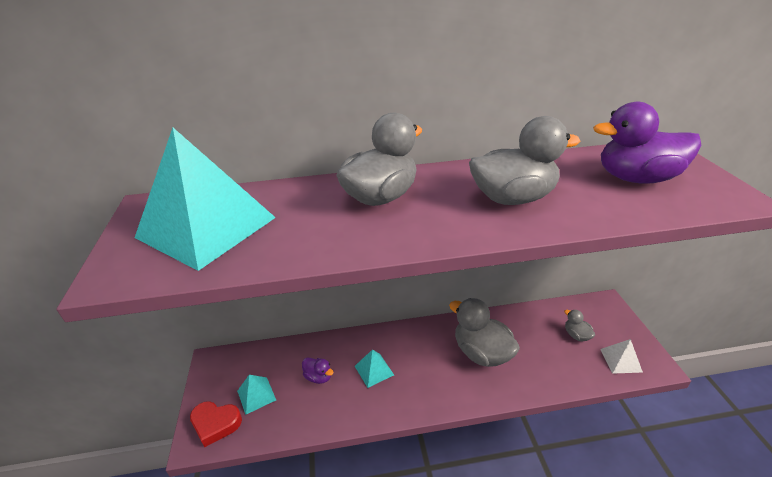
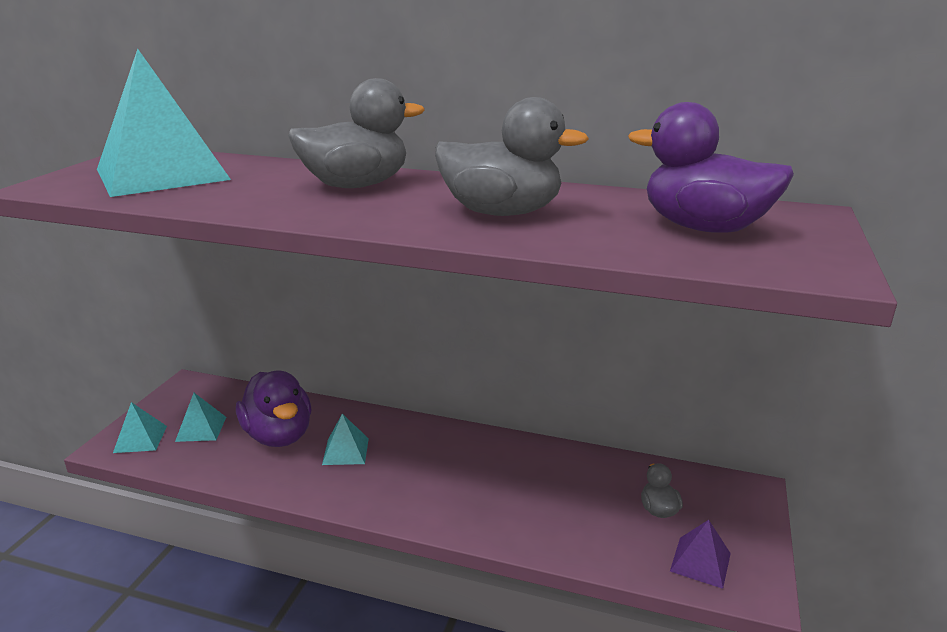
camera: 25 degrees right, 10 degrees down
(215, 424) = (140, 439): red heart -> turquoise pyramid
(318, 377) = (279, 435): purple duck -> purple duck, size x2.11
(481, 353) = (497, 481): grey duck -> none
(620, 360) = (700, 562): white pyramid -> purple pyramid

